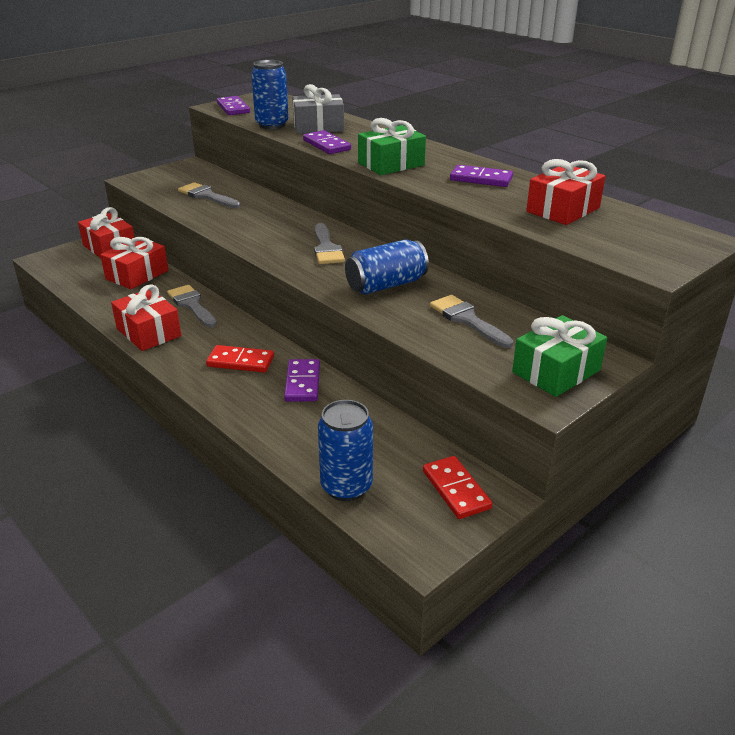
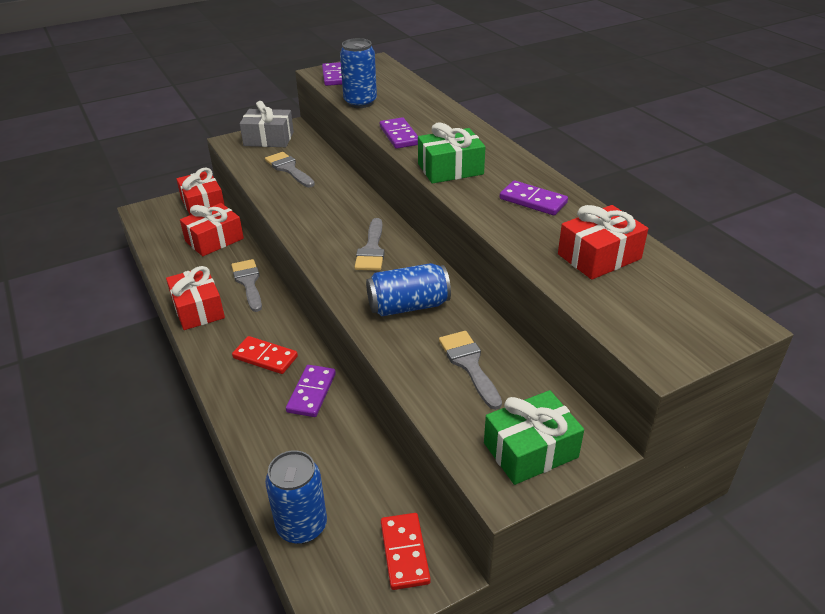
camera: 15 degrees right, 5 degrees up
(318, 127) = (404, 109): grey gift -> grey gift (269, 139)

